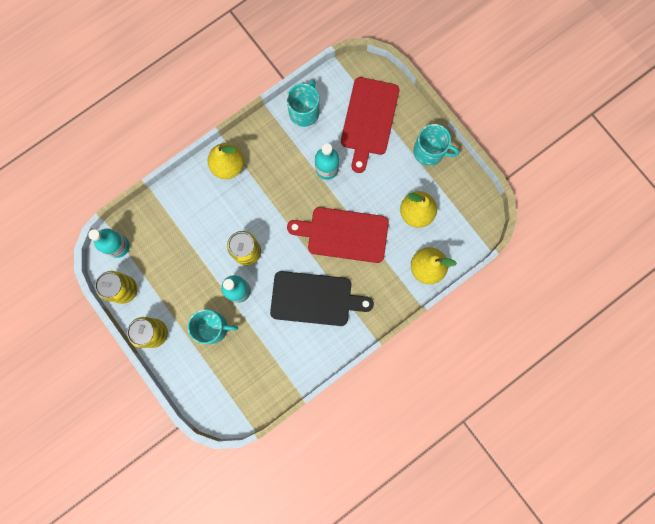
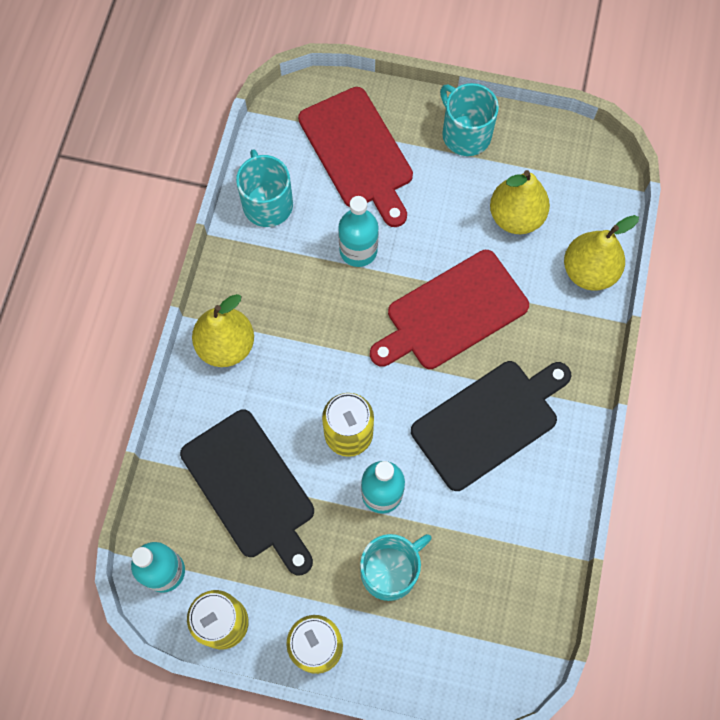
camera: 40 degrees left, 10 degrees down
(184, 240) = (251, 488): none -> black cutting board
(429, 151) = (465, 134): turquoise mug -> turquoise mug turned 105 degrees counterclockwise

